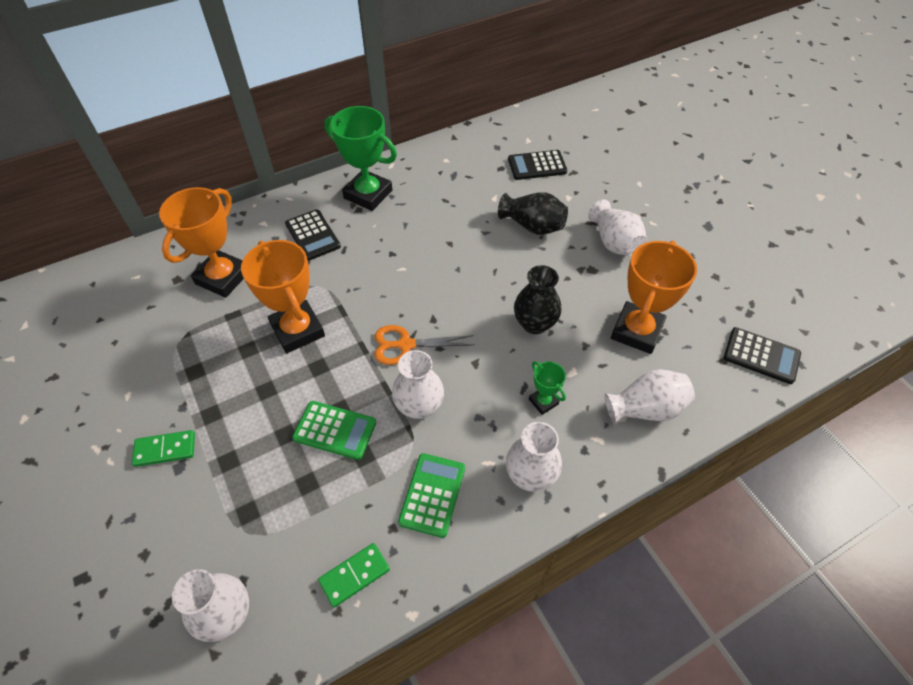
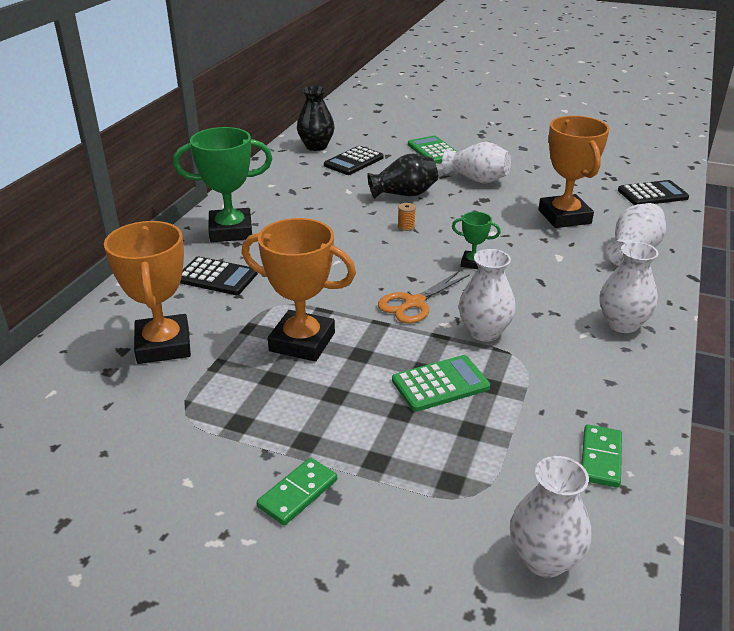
camera: 40 degrees left, 20 degrees down
(432, 495) = (577, 375): green calculator -> green calculator (433, 151)
(492, 263) = (406, 227): none -> orange spool
(534, 324) = (492, 244): black vase -> black vase (316, 146)
(543, 402) = (566, 281): green trophy -> green trophy (472, 263)

